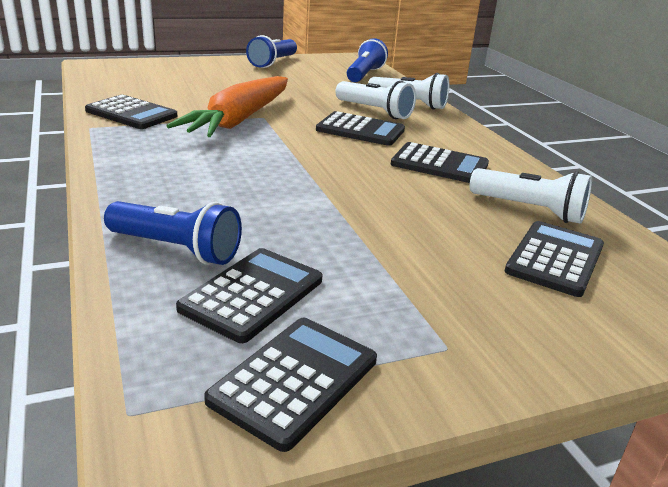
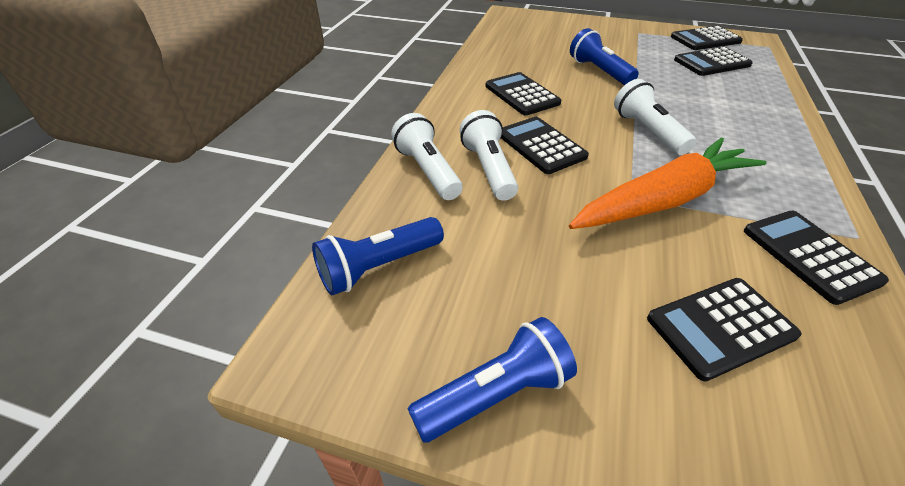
camera: 140 degrees left, 15 degrees up
(176, 249) = (750, 89): blue flashlight -> blue flashlight (599, 71)
(529, 210) = (515, 57): white flashlight -> white flashlight (648, 131)
(555, 259) = (545, 39): black calculator -> black calculator (720, 327)

